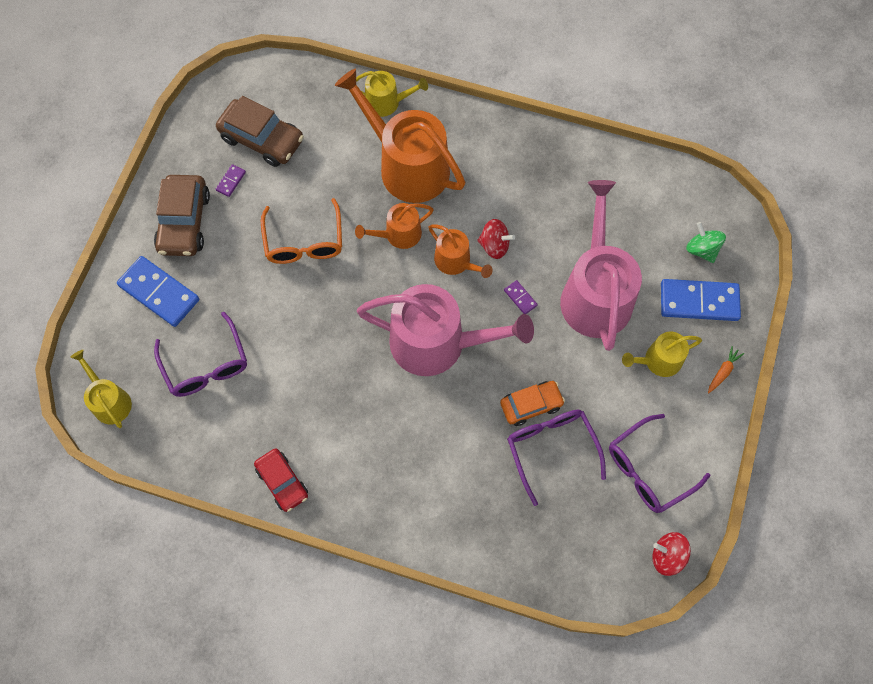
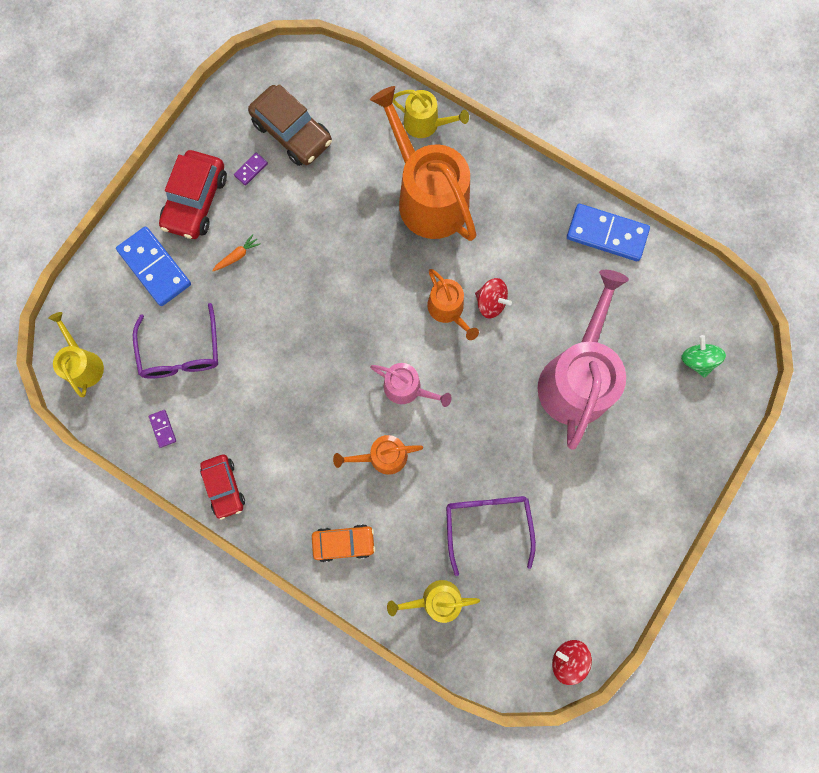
camera: 15 degrees right, 10 degrees up
(184, 222) = (196, 201): brown car -> red car
(304, 242) = (306, 251): orange glasses -> none
(398, 234) = (400, 267): orange watering can -> orange watering can (383, 456)
(437, 343) = (407, 388): pink watering can -> pink watering can, size x0.50
(520, 298) = (501, 363): purple domino -> purple domino (163, 428)
(531, 405) = (480, 475): orange car -> orange car (344, 542)
(648, 470) = (575, 570): purple glasses -> none
(658, 361) = (618, 463): yellow watering can -> yellow watering can (436, 600)
(699, 301) = (677, 413): blue domino -> blue domino (606, 234)
(723, 372) = (679, 491): orange carrot -> orange carrot (237, 256)

